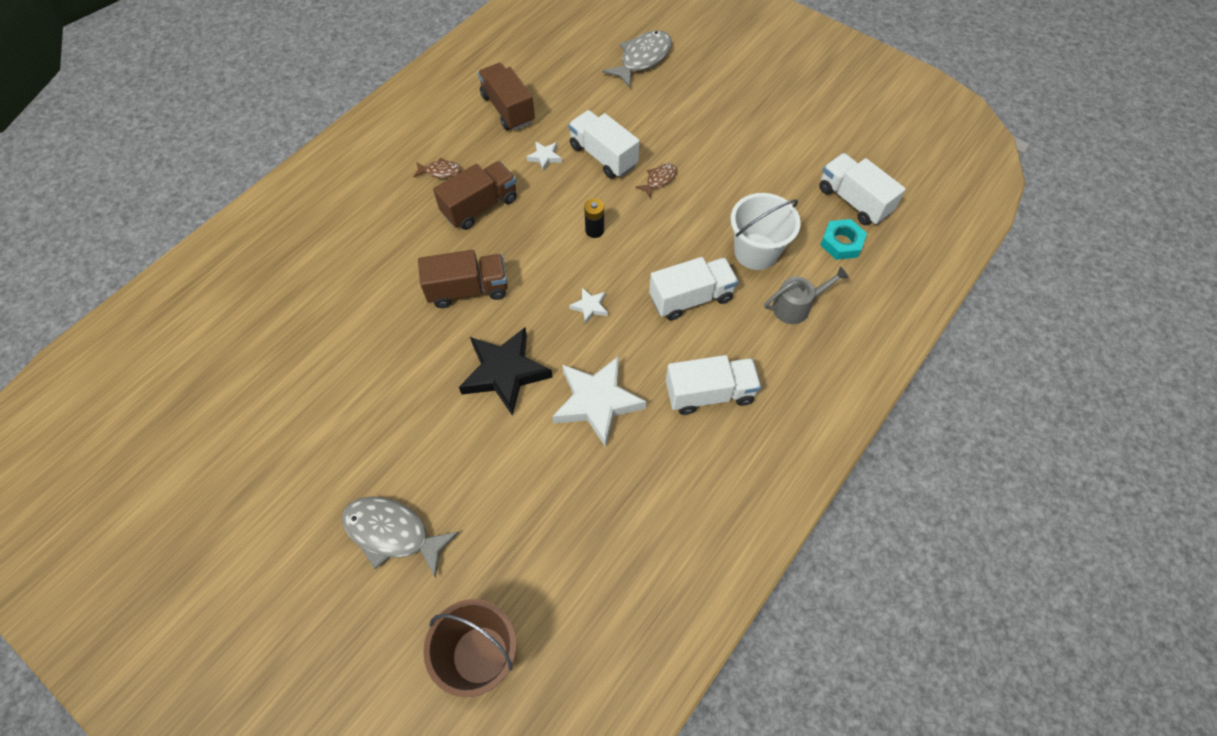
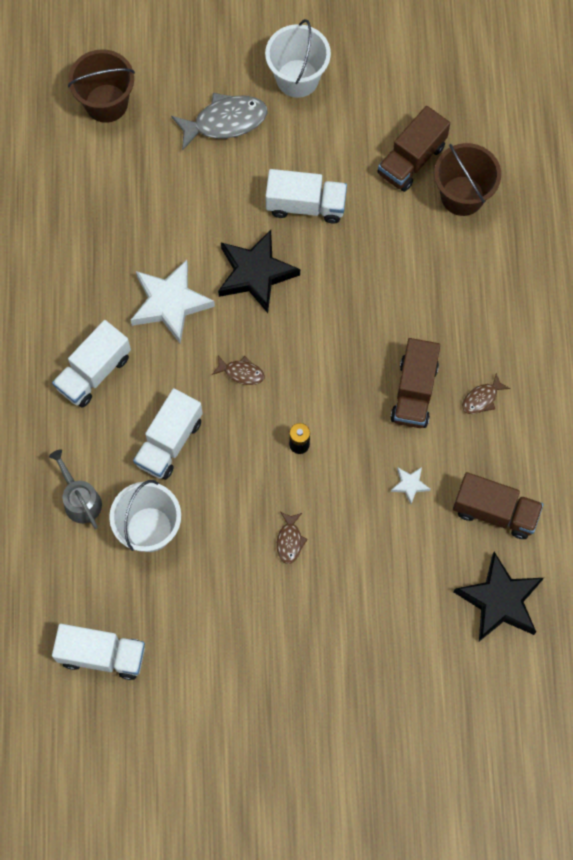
camera: 140 degrees right, 10 degrees up
(287, 309) = (462, 196): none -> brown bucket
(288, 522) = (297, 78): none -> white bucket
(468, 290) = (347, 314): brown truck -> brown truck (411, 160)
(558, 67) = (500, 600): none -> black star
(590, 307) = (241, 372): white star -> brown fish
(603, 156) = (360, 528): white truck -> white truck (306, 205)
(642, 59) = (430, 681): grey fish -> none
(796, 306) = (80, 500): grey watering can -> grey watering can turned 120 degrees clockwise
(841, 243) = (83, 597): turquoise nut -> none

